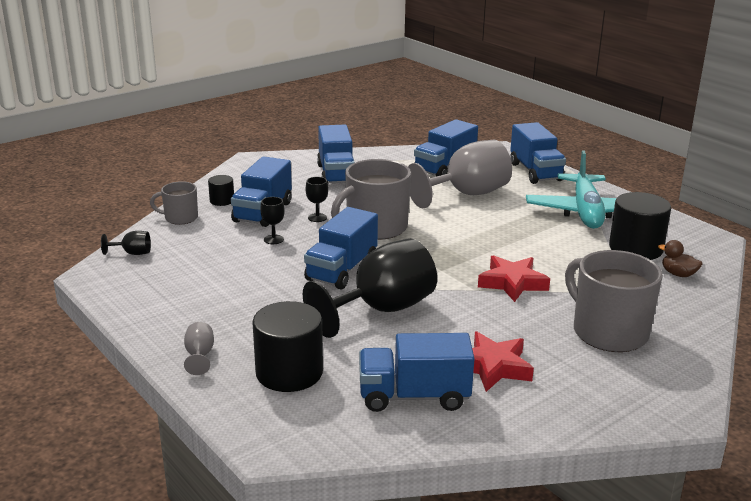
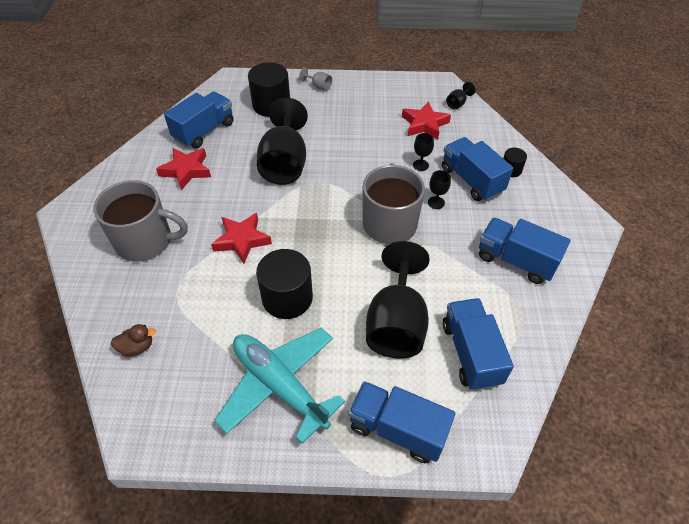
camera: 130 degrees right, 25 degrees up
(180, 218) = (495, 139): grey mug -> none
(199, 258) = (424, 124): none -> red star
(342, 270) = (347, 173): blue truck -> none
(467, 194) = (396, 323): grey goblet -> black goblet
(635, 248) = (193, 358): black cylinder -> black cylinder (287, 298)

